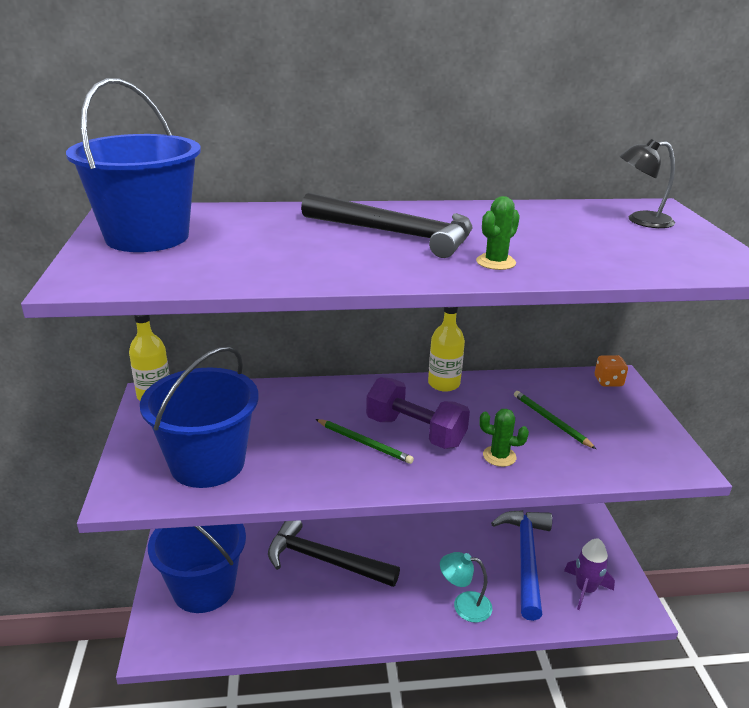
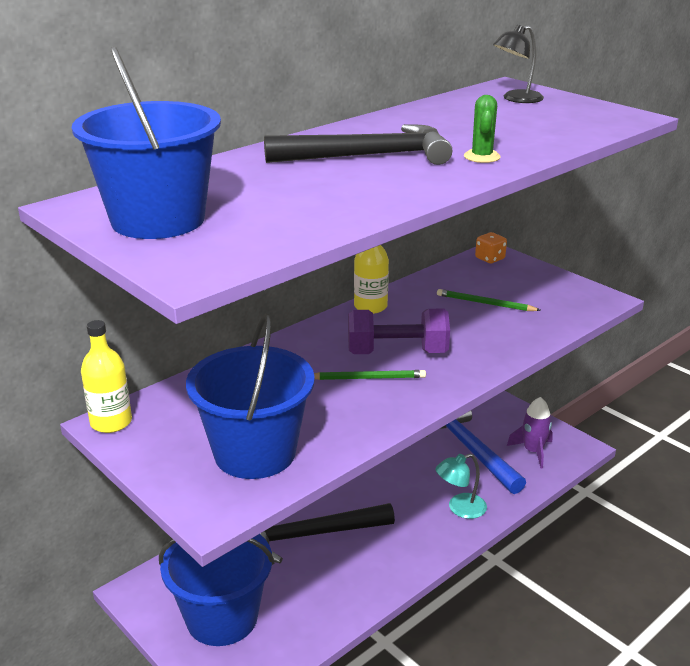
camera: 35 degrees left, 0 degrees up
(499, 456) = (481, 344): green cactus -> none

